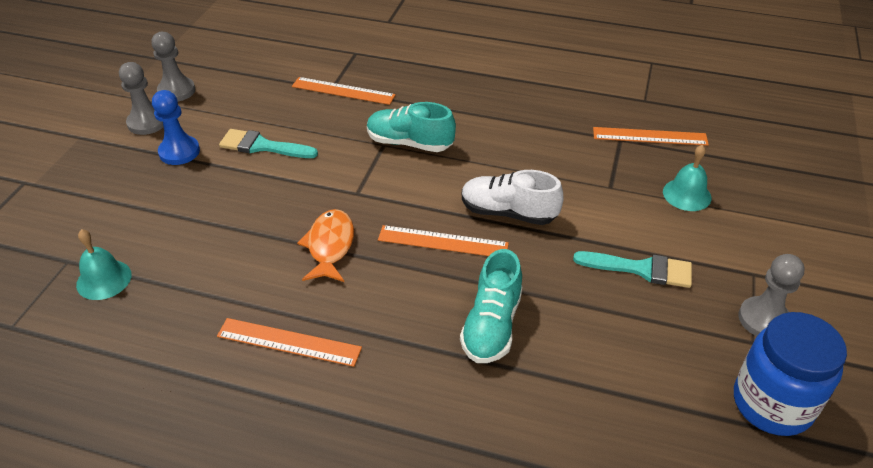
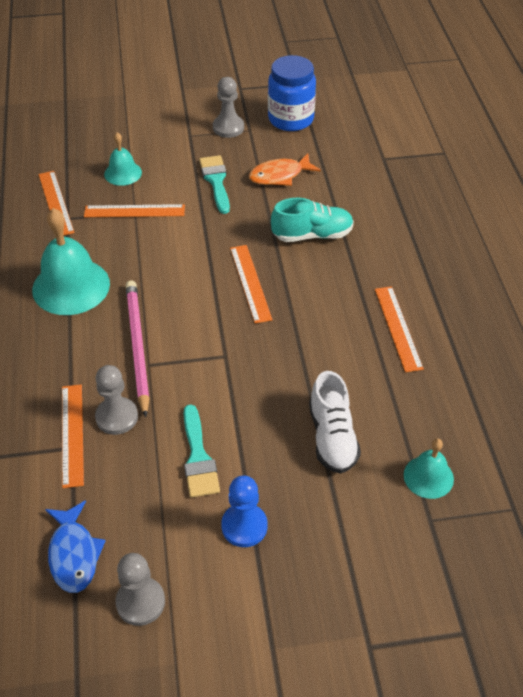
camera: 115 degrees left, 5 degrees up
(147, 123) = (213, 592): grey pawn -> grey pawn (117, 417)
(241, 72) = (74, 554): none -> blue fish
(330, 246) = (296, 346): orange fish -> orange fish (279, 175)
(409, 143) = (137, 346): turquoise shoe -> pink pencil
(508, 213) = (196, 257): white shoe -> white shoe (332, 437)
(514, 122) = (71, 286): none -> turquoise bell
(611, 187) = (134, 211): none -> orange ruler

